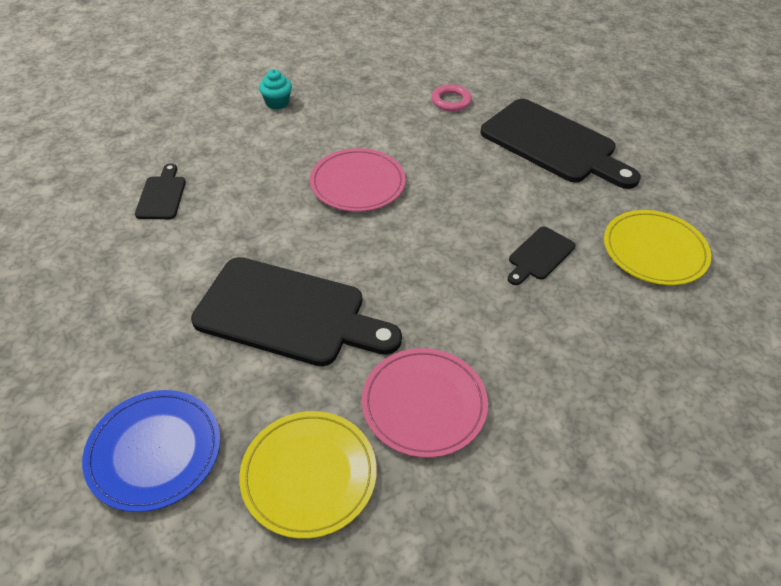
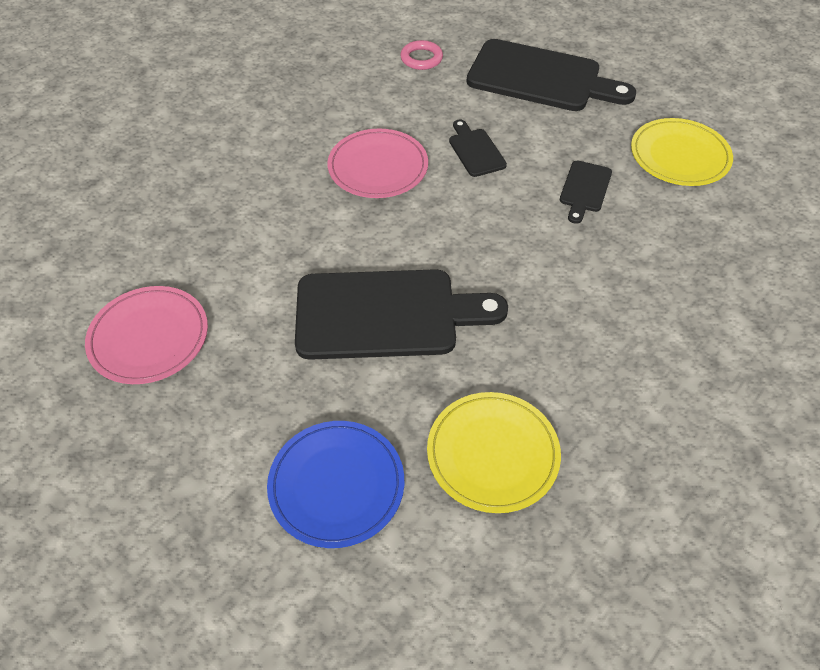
camera: 20 degrees left, 5 degrees up
(162, 195) = (182, 236): black cutting board -> black cutting board (475, 150)
(277, 103) = (245, 104): turquoise cupcake -> none
(424, 404) = (558, 356): pink plate -> pink plate (149, 337)

